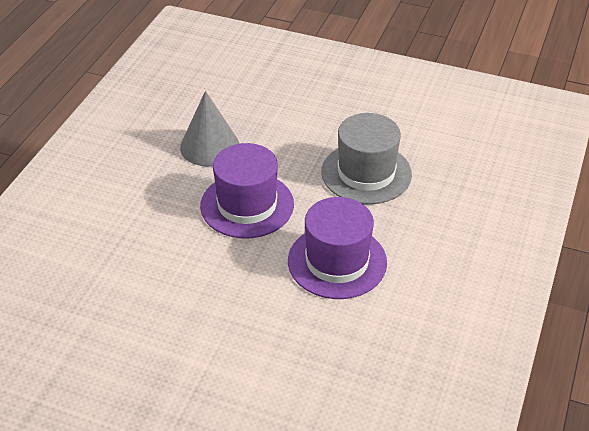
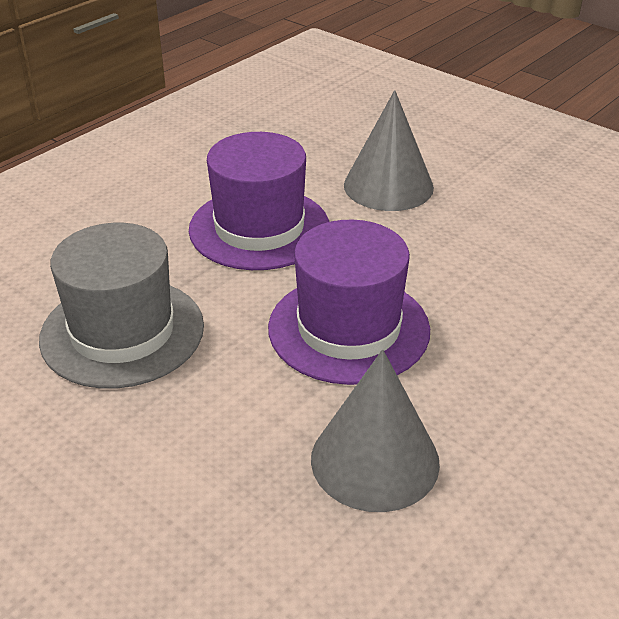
camera: 160 degrees left, 5 degrees down
(265, 328) = (388, 186): none -> grey cone

